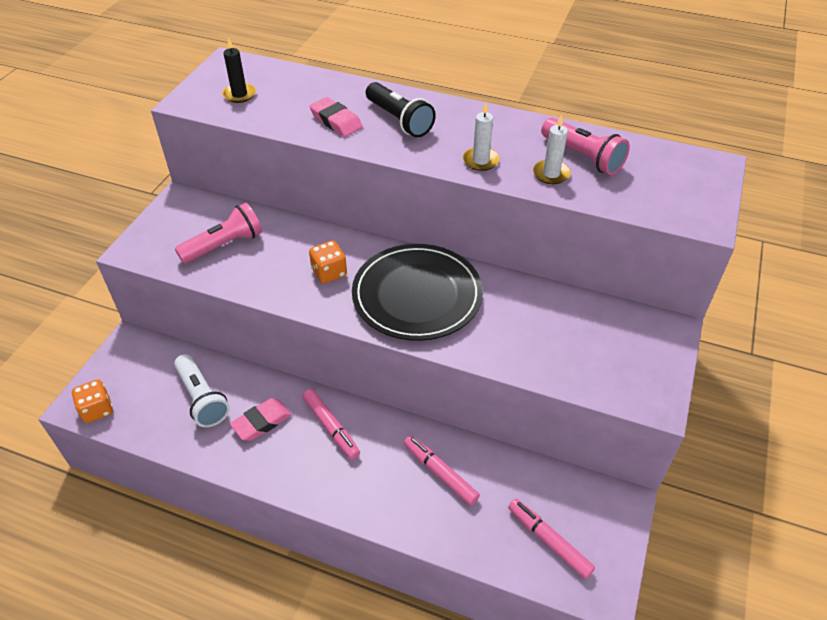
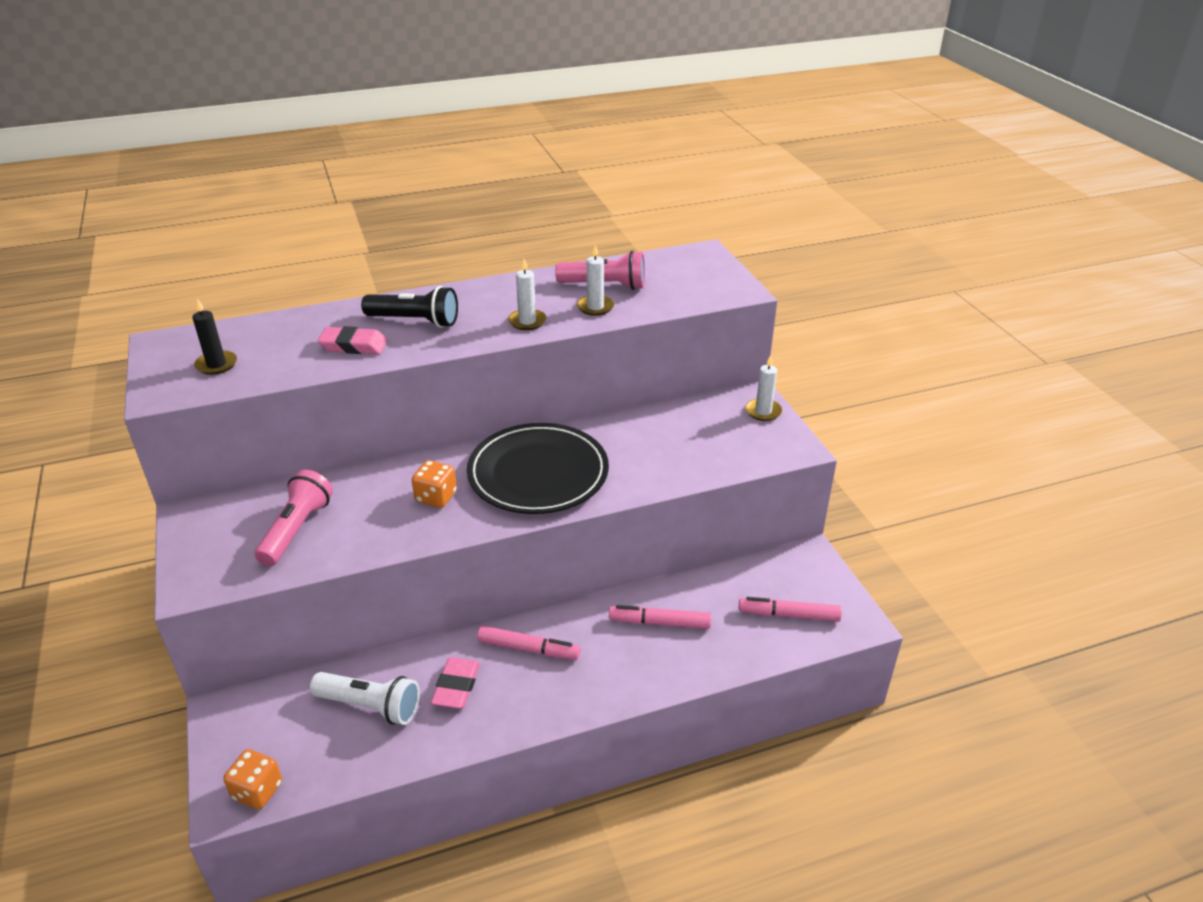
camera: 40 degrees left, 10 degrees down
(663, 348) = (763, 411): none -> white candle

